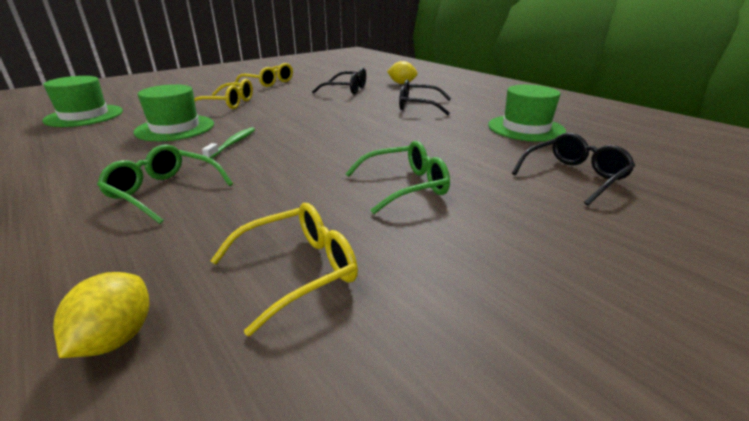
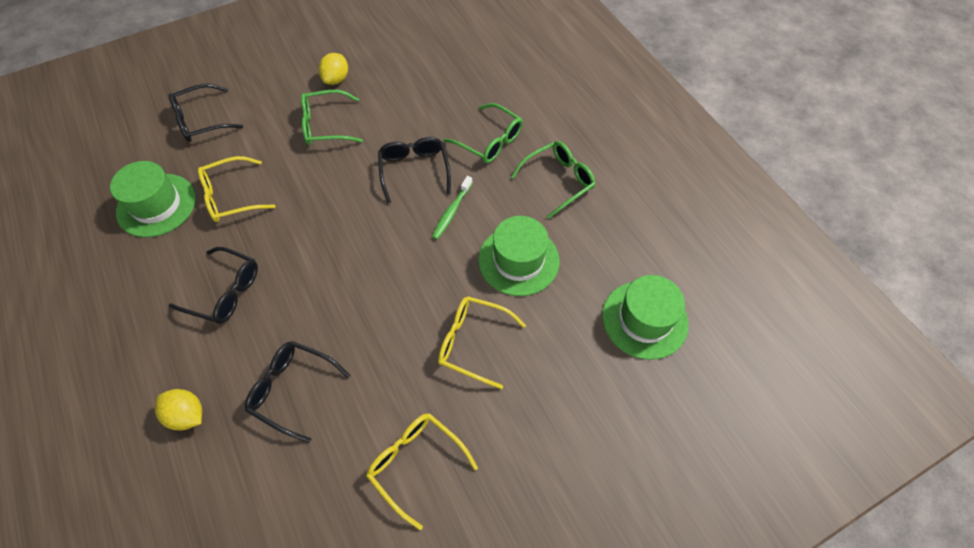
camera: 170 degrees left, 30 degrees up
(91, 169) = (558, 181): none -> green glasses
(116, 338) = (475, 48): yellow lemon -> yellow lemon (336, 79)
(274, 162) = (414, 170): none -> black glasses
(298, 270) = (406, 68): yellow glasses -> yellow glasses (231, 196)

